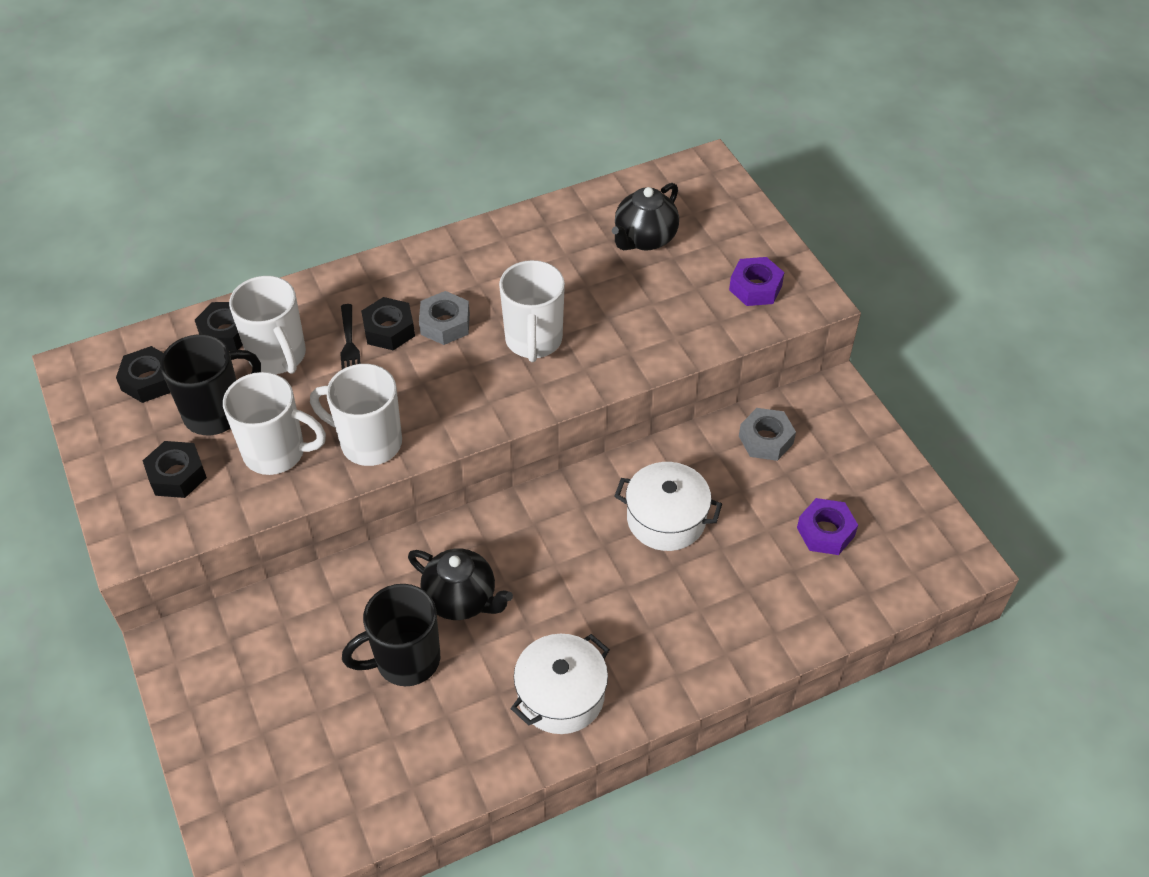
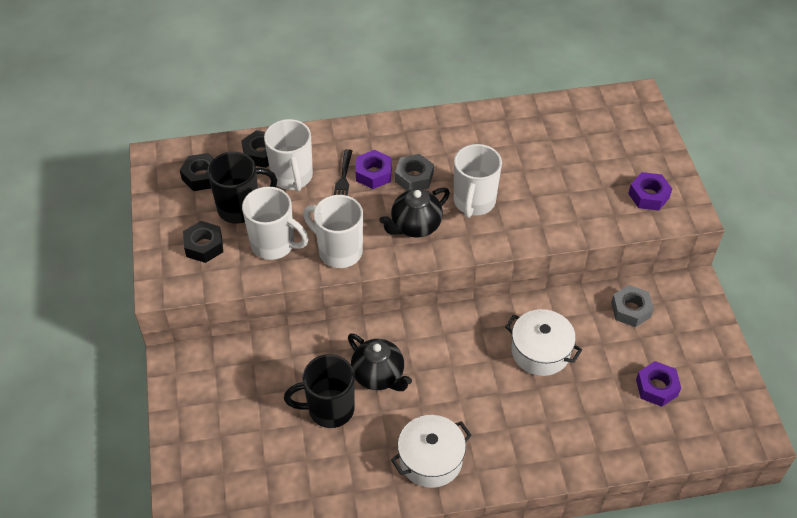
camera: 15 degrees right, 0 degrees up
(389, 330) = (373, 174): black nut -> purple nut
(644, 239) = (575, 143): black teapot -> black teapot (415, 226)

